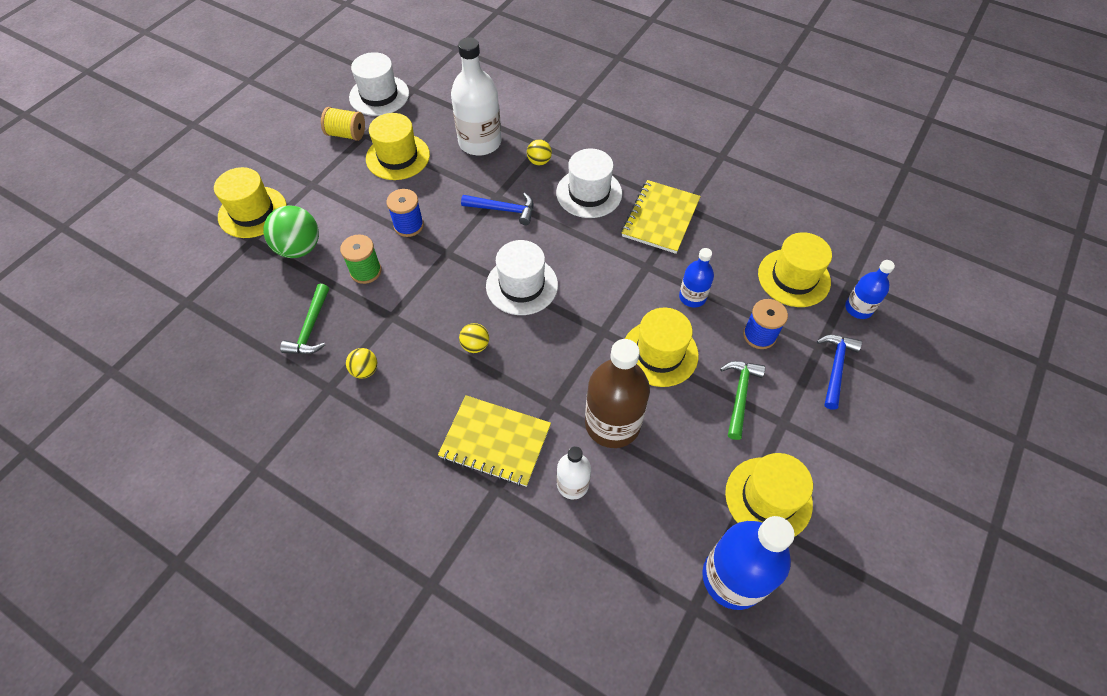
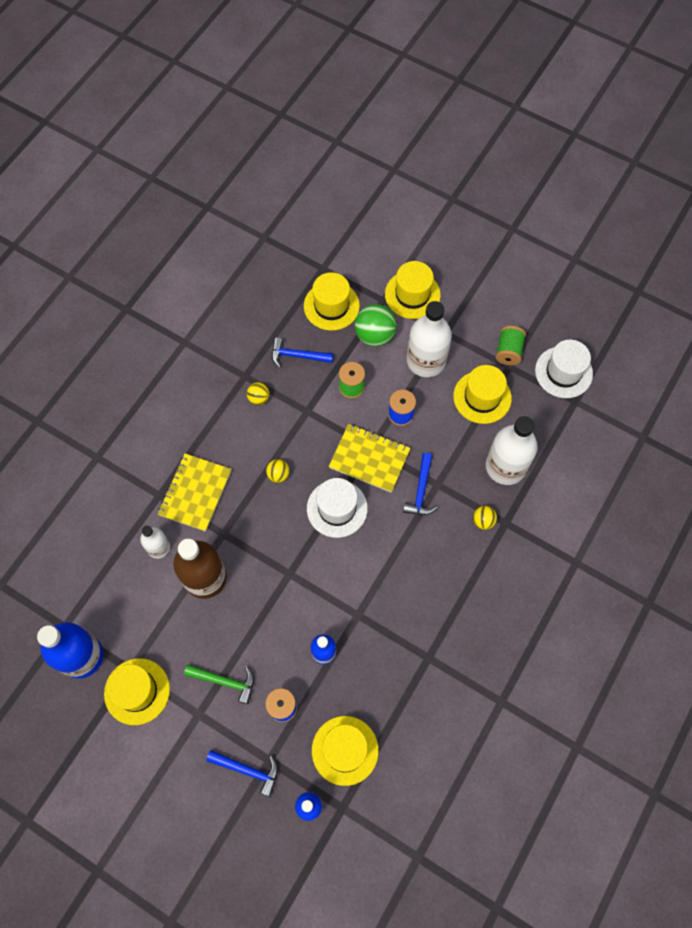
camera: 90 degrees right, 10 degrees up
(311, 328) = (297, 356): green hammer -> blue hammer
(344, 202) = (426, 361): none -> white bottle
(346, 134) = (508, 351): yellow spool -> green spool
(589, 193) = (444, 566): white hat -> none
(659, 353) = (267, 619): yellow hat -> yellow hat (331, 306)
(660, 218) = (414, 631): yellow notebook -> yellow notebook (369, 459)

